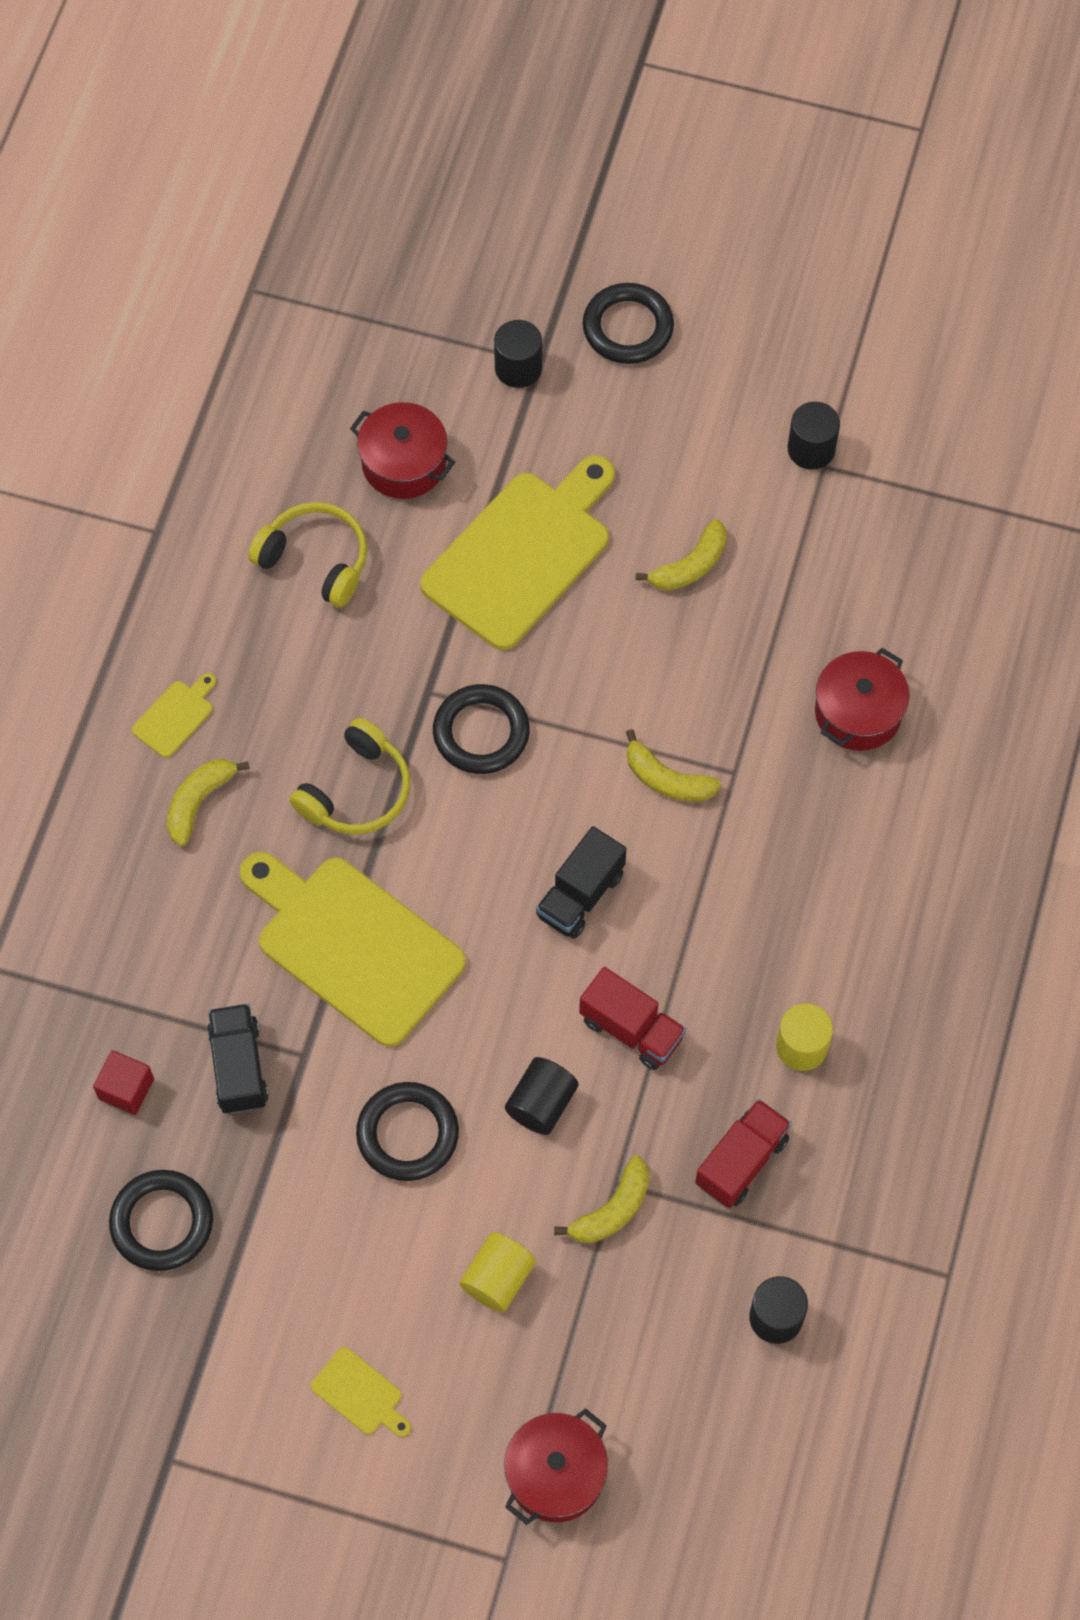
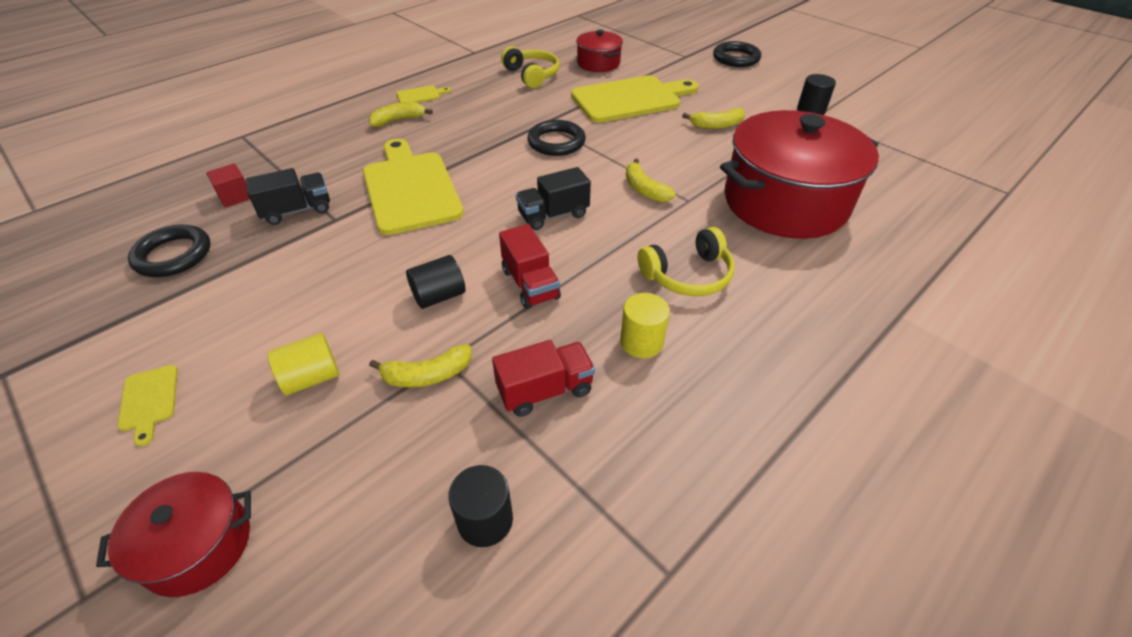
camera: 30 degrees right, 20 degrees down
(238, 1067) = (297, 210): black truck -> black truck turned 45 degrees clockwise
(356, 791) = (474, 140): yellow headphones -> yellow headphones (688, 275)
(407, 1134) = (346, 275): black ring -> none
(518, 368) = (674, 55): black cylinder -> none
(858, 712) = (785, 202): red pot -> red pot, size x2.05

